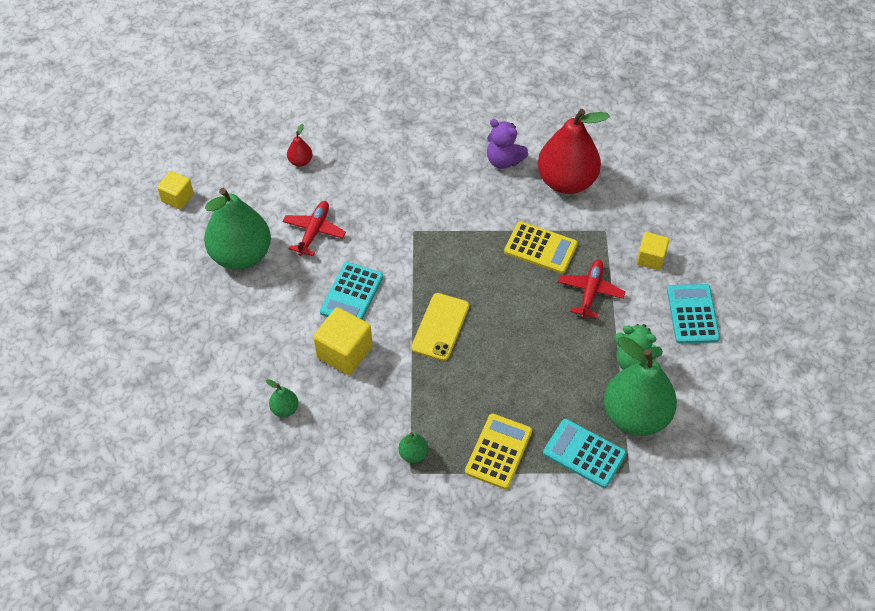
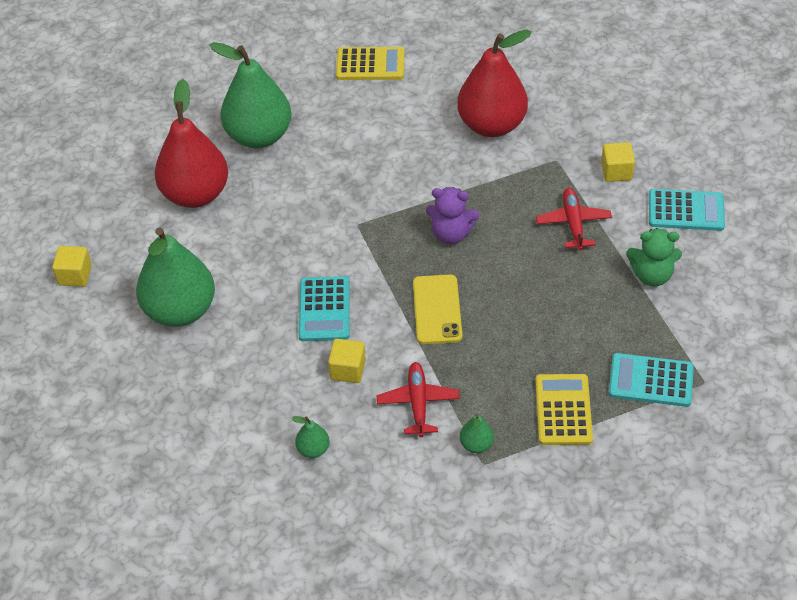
camera: 20 degrees left, 5 degrees down
(300, 161) = (195, 194): red pear -> red pear, size x2.42
(314, 231) = (249, 260): red plane -> red plane (418, 403)
(344, 352) = (348, 370): yellow cube -> yellow cube, size x0.63
(503, 160) = (415, 125): purple teddy bear -> purple teddy bear (451, 234)
(540, 248) = (500, 198): yellow calculator -> yellow calculator (370, 64)
(635, 416) = (682, 326): green pear -> green pear (259, 136)
(692, 314) = (686, 211): turquoise calculator -> turquoise calculator turned 120 degrees clockwise

